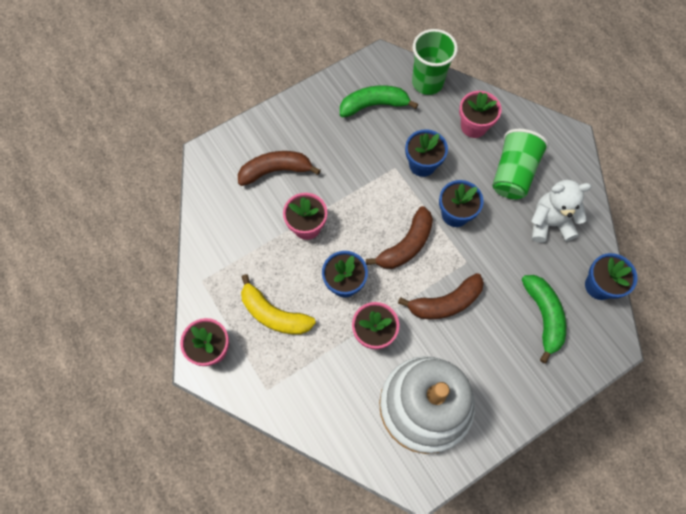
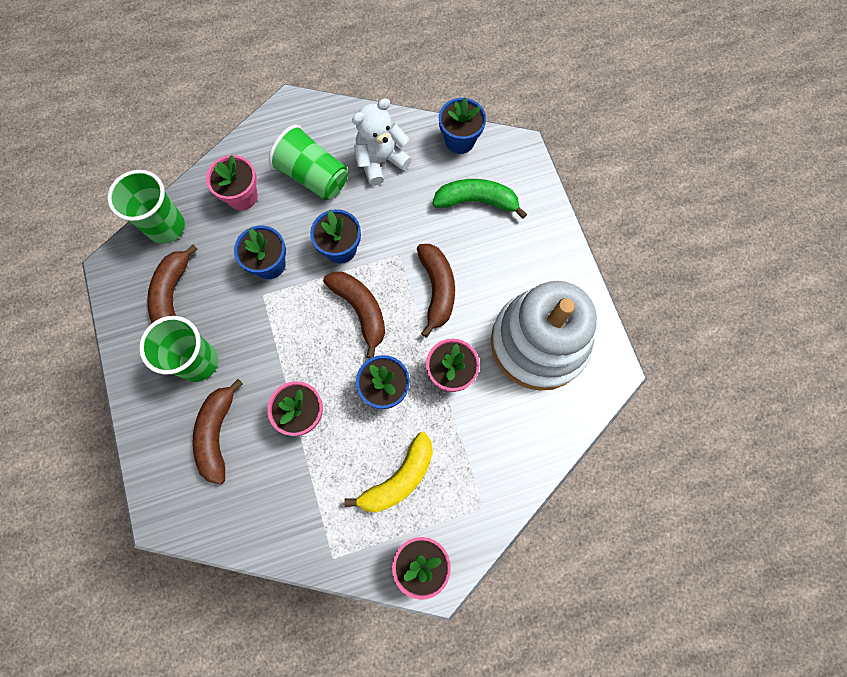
camera: 75 degrees left, 5 degrees up
(327, 140) = (198, 362): none -> green cup
(374, 105) = (172, 295): green banana -> brown banana
(549, 223) = (381, 161): white teddy bear -> white teddy bear turned 45 degrees clockwise

